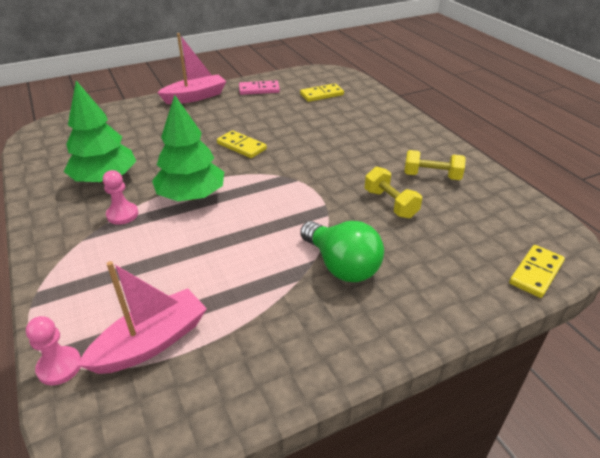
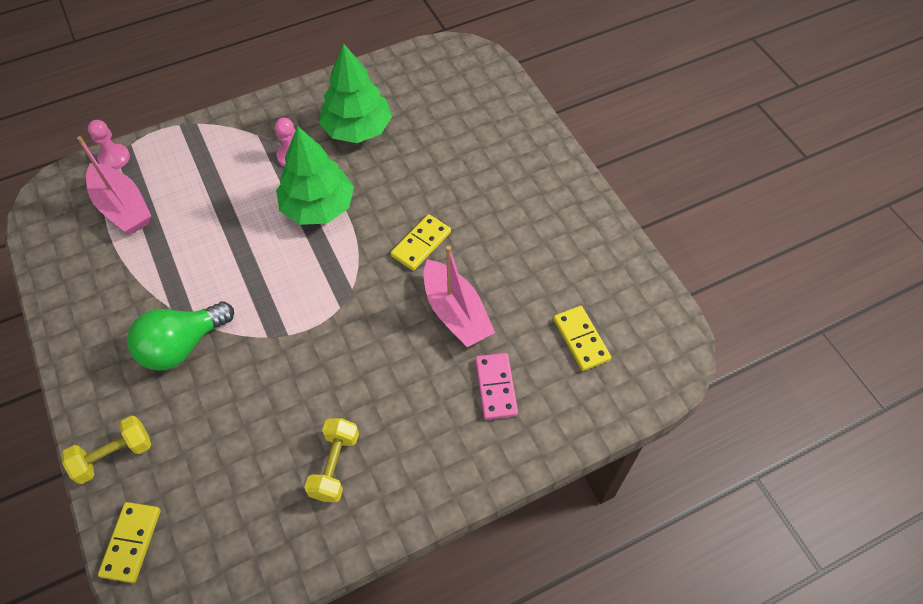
camera: 90 degrees right, 20 degrees up
(195, 97) = (560, 179): pink boat -> pink boat (456, 313)
(259, 90) = (591, 254): pink domino -> pink domino (495, 387)
(390, 204) = (279, 405): yellow dumbbell -> yellow dumbbell (114, 456)
(536, 273) = (131, 542): yellow domino -> yellow domino turned 60 degrees clockwise

